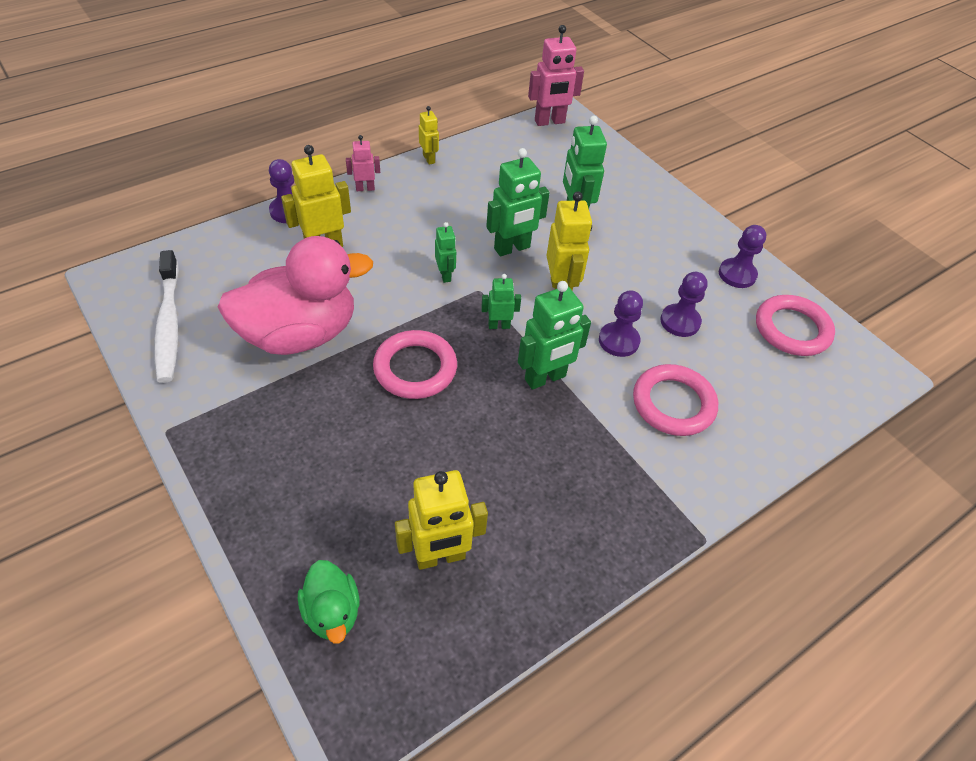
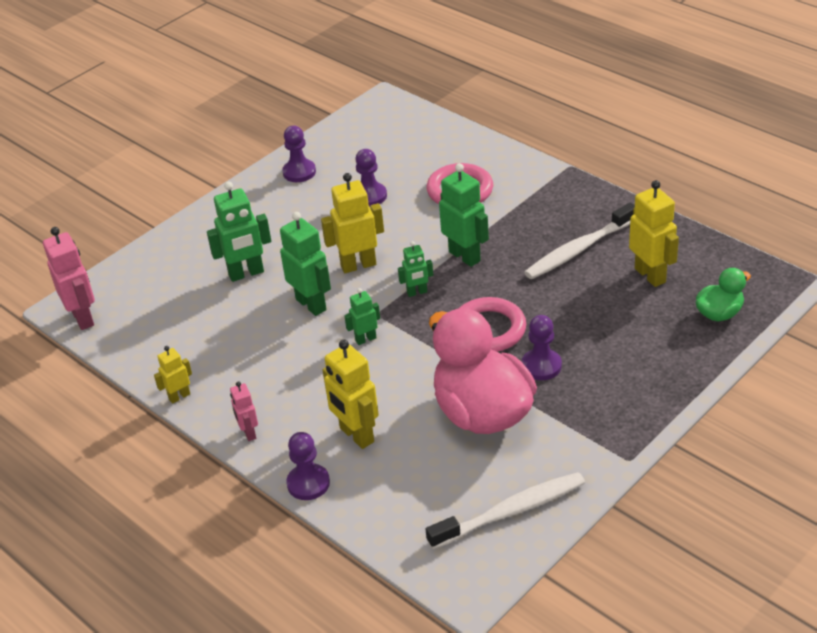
camera: 95 degrees left, 10 degrees down
(499, 325) = (417, 292): green robot -> green robot turned 90 degrees counterclockwise
(520, 493) = (579, 249): none -> white toothbrush
(618, 341) = (406, 224): purple pawn -> purple pawn (541, 366)
(792, 329) = (355, 142): pink ring -> none

